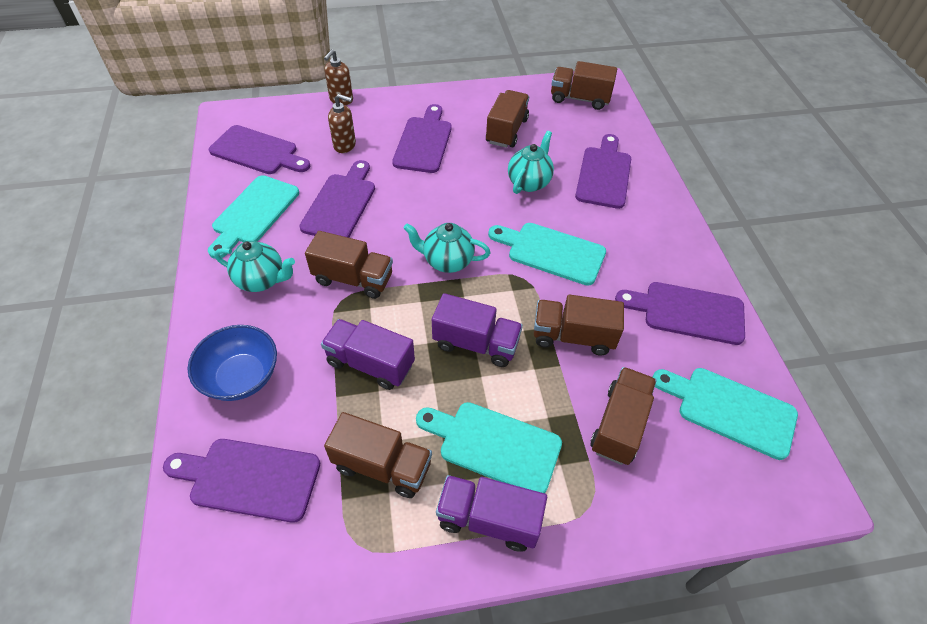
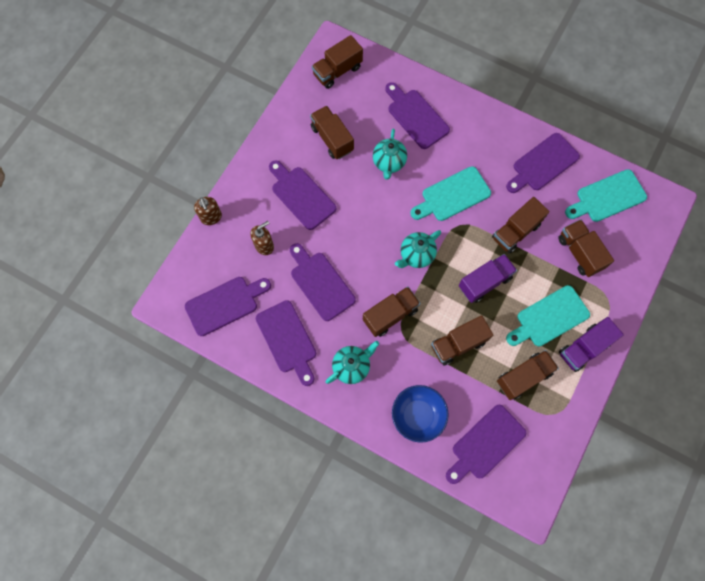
camera: 50 degrees left, 20 degrees up
(254, 213) = (287, 340): turquoise cutting board -> purple cutting board
(370, 364) = (458, 344): purple truck -> brown truck
(529, 182) = (389, 163): turquoise teapot -> turquoise teapot turned 150 degrees counterclockwise

